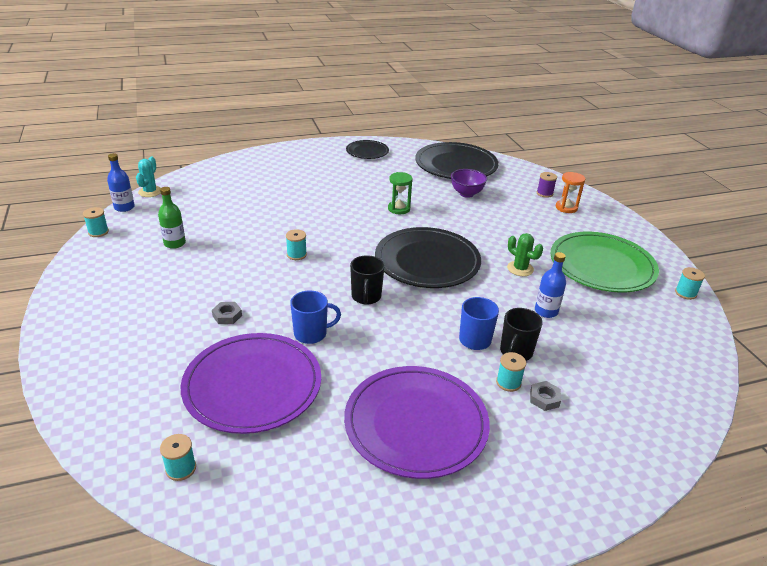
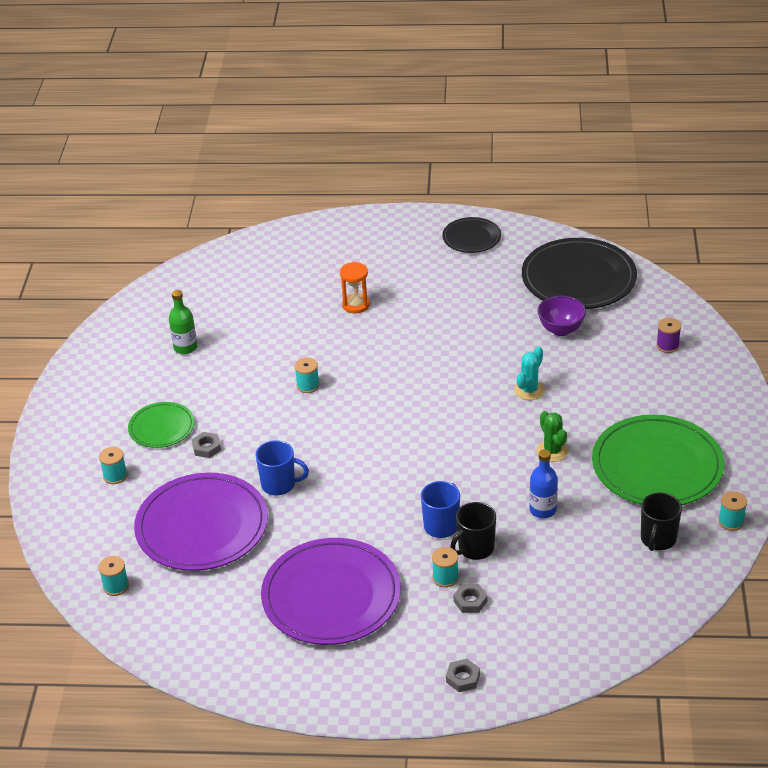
camera: 25 degrees right, 5 degrees up
(98, 232) = (112, 318): turquoise spool -> turquoise spool (115, 476)
(124, 207) = (148, 287): blue bottle -> none
(150, 192) = (182, 268): turquoise cactus -> turquoise cactus (529, 390)
(176, 307) = (161, 427): none -> green plate
(366, 297) = (356, 453): black mug -> black mug (658, 539)
(399, 209) = (459, 340): green hourglass -> none
(427, 261) = (449, 421): black plate -> none
(566, 208) = (679, 373): orange hourglass -> orange hourglass (356, 305)
(591, 475) = (463, 678): none -> grey nut

